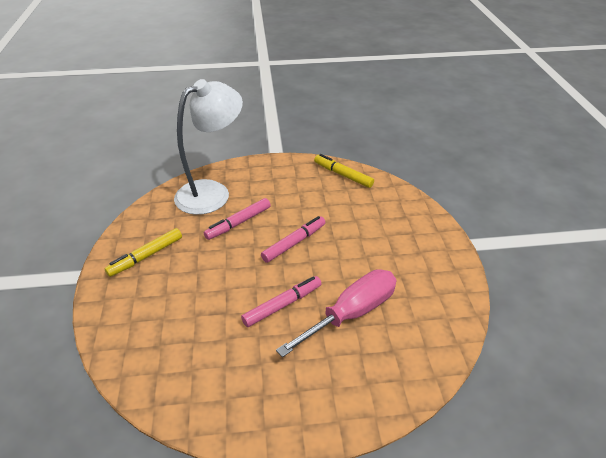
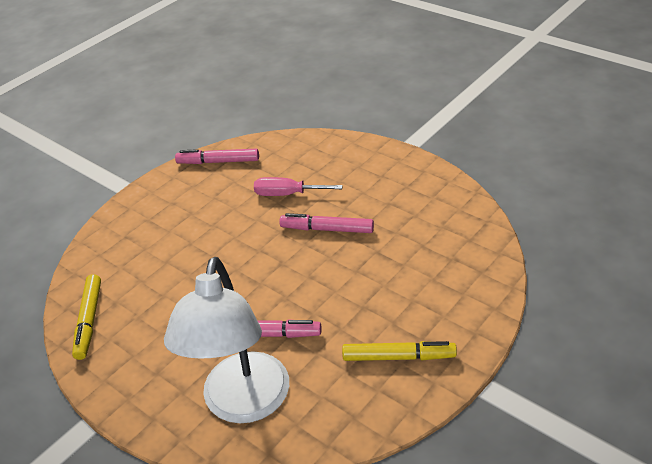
camera: 130 degrees left, 0 degrees up
(212, 192) = (243, 404): white lamp -> white lamp turned 90 degrees counterclockwise
(294, 243) = (248, 274): pink marker -> pink marker (218, 162)
(352, 313) = (287, 194): pink screwdriver -> pink screwdriver, size x0.63

